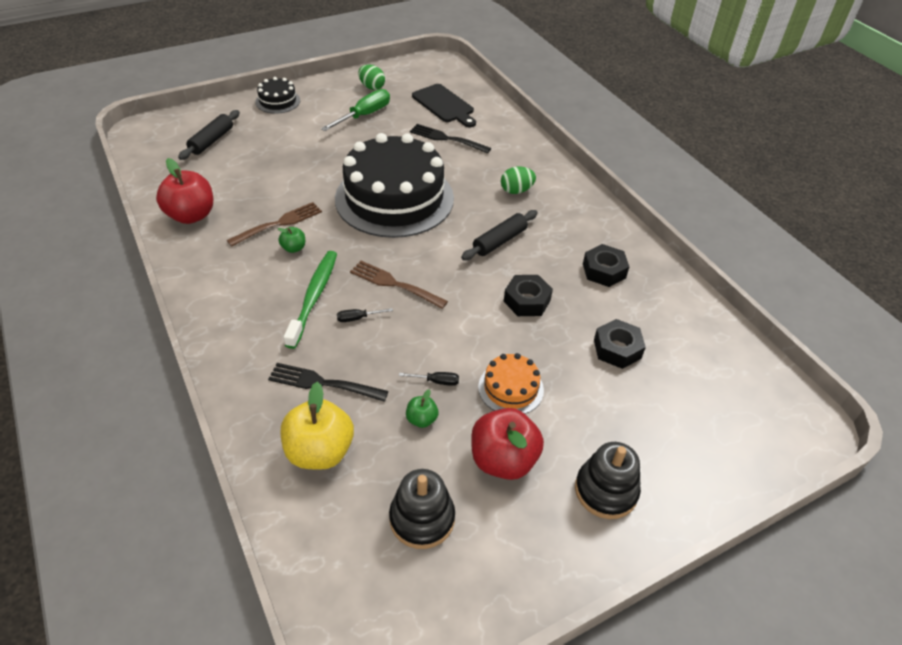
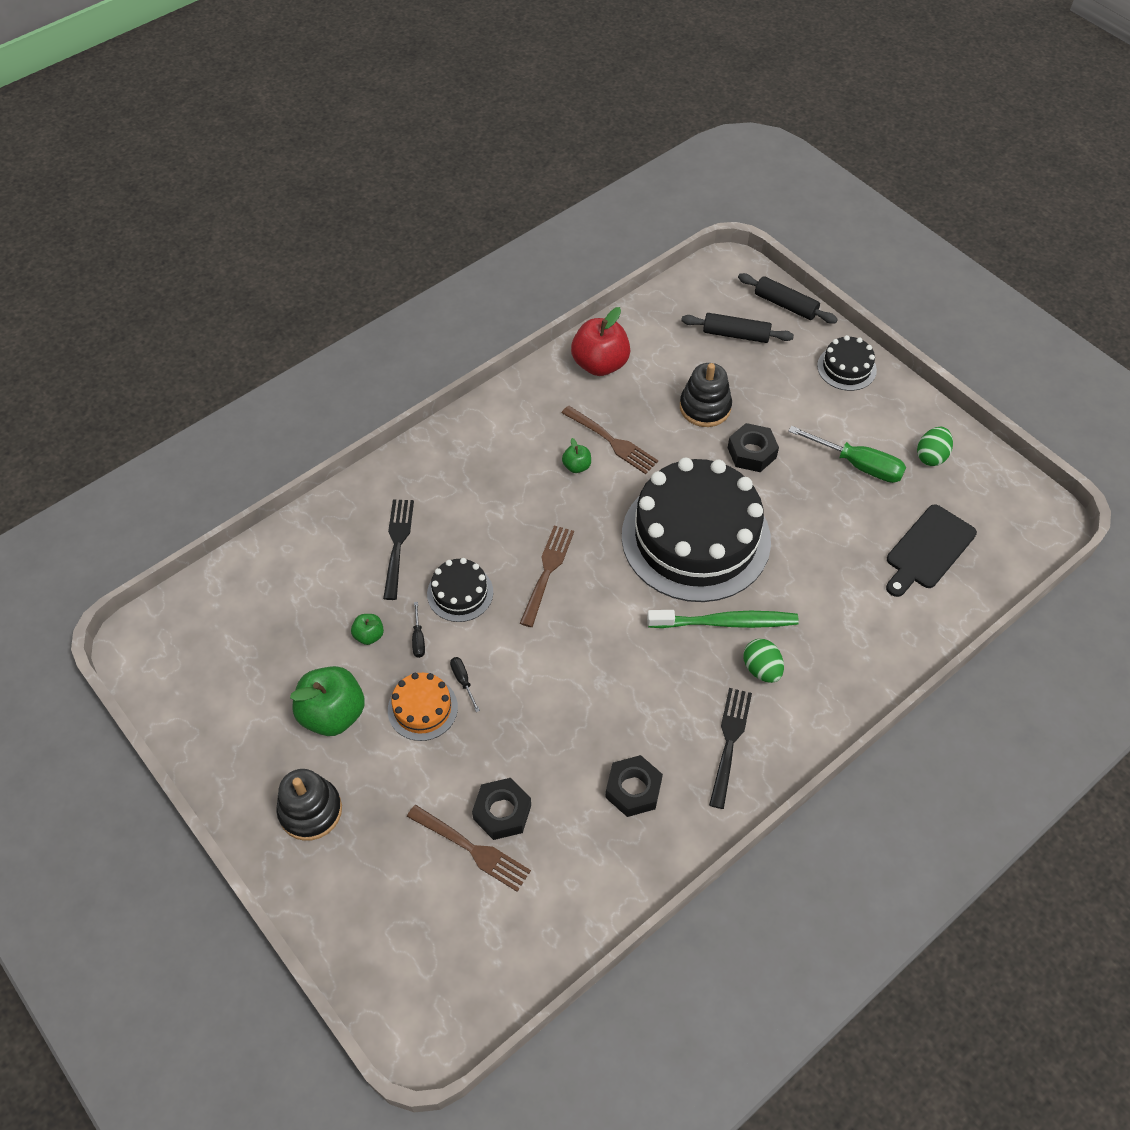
camera: 80 degrees right, 10 degrees up
(314, 297) = (508, 505): green toothbrush -> green toothbrush (726, 622)
(320, 451) = (320, 563): yellow apple -> none
(358, 318) = (488, 550): black screwdriver -> black screwdriver (463, 681)
(396, 344) = (460, 593): none -> black cake
(422, 518) = (262, 657): black stacking toy -> black stacking toy (705, 407)
(447, 139) = (846, 569): black fork -> black fork (729, 743)
(499, 241) = (652, 664): black rolling pin -> black rolling pin (785, 305)
(503, 460) = (333, 714): red apple -> green apple
(527, 301) = (556, 707): black nut -> black nut (751, 453)
(649, 374) = (471, 849): none -> brown fork

